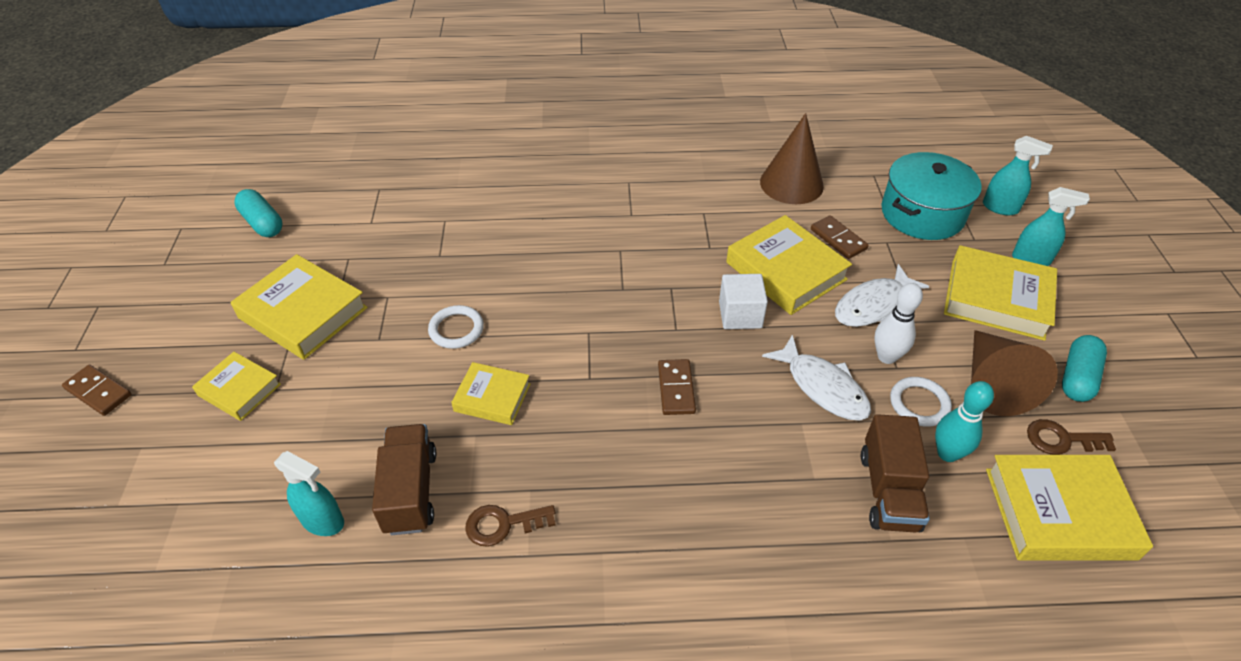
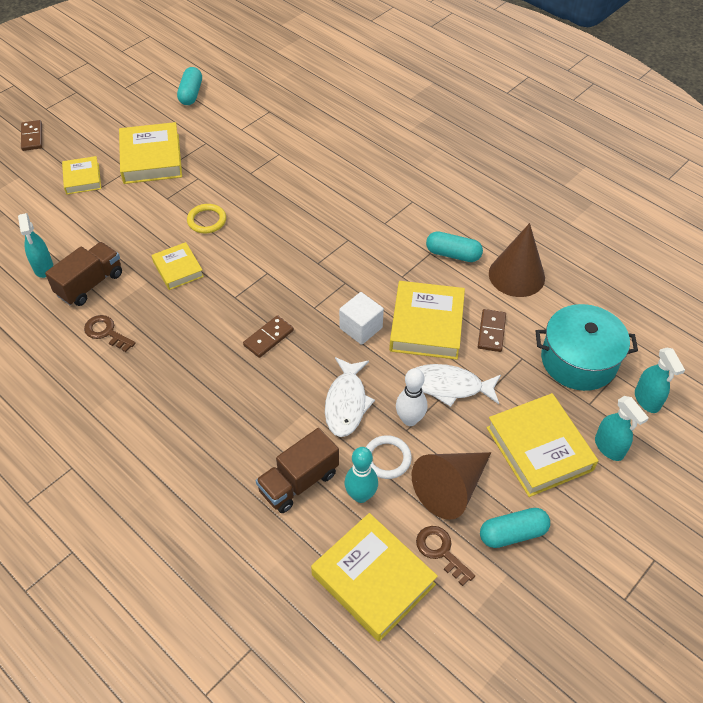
camera: 45 degrees right, 5 degrees up
(456, 329) = (207, 220): white ring -> yellow ring
(723, 201) = (453, 254): none -> turquoise capsule

